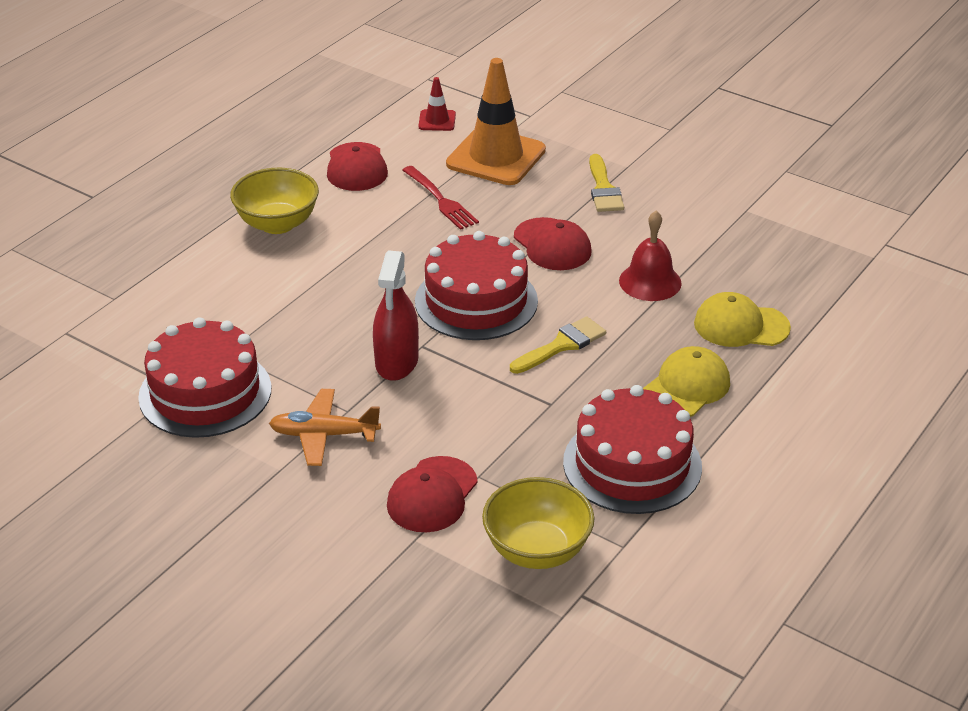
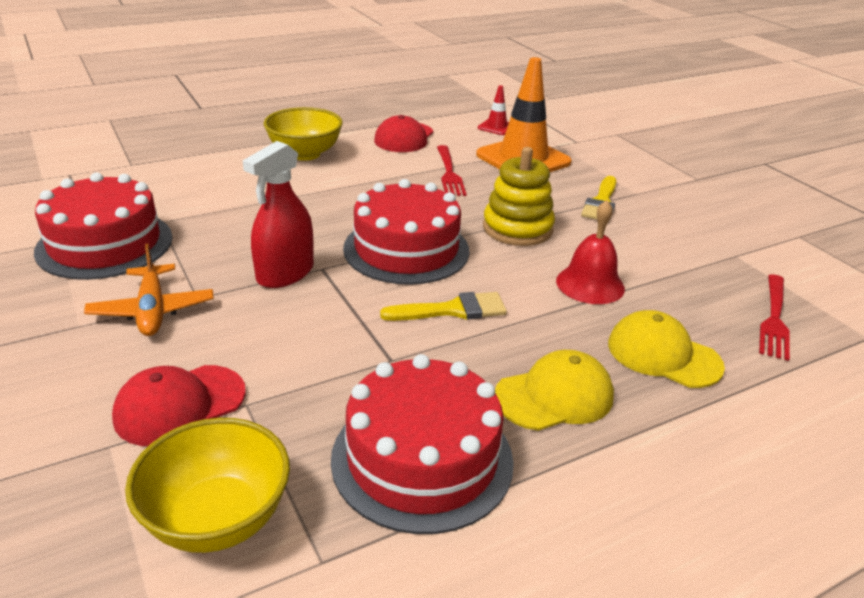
camera: 25 degrees right, 5 degrees down
(324, 435) = (152, 310): orange plane -> orange plane turned 135 degrees counterclockwise
(552, 245) = (517, 228): red cap -> yellow stacking toy
(802, 263) = (774, 318): none -> red fork

